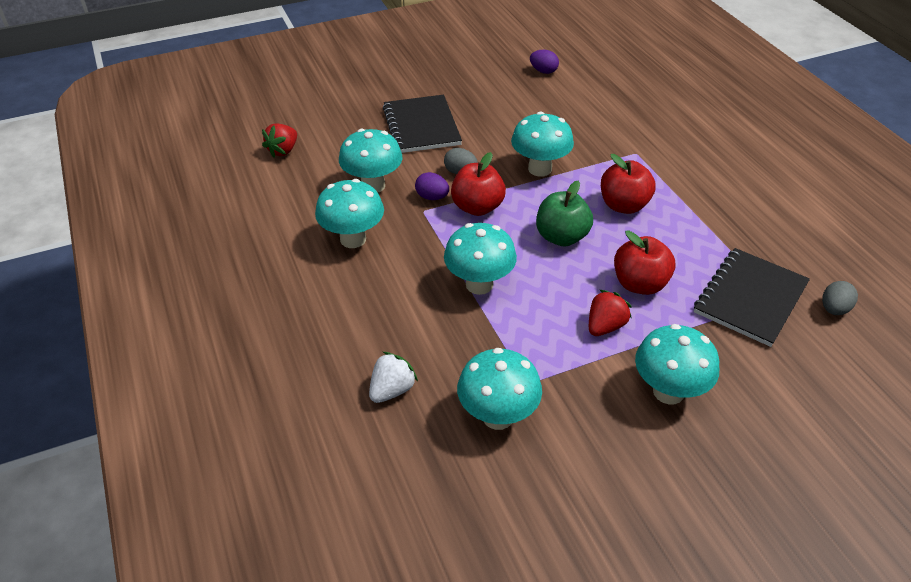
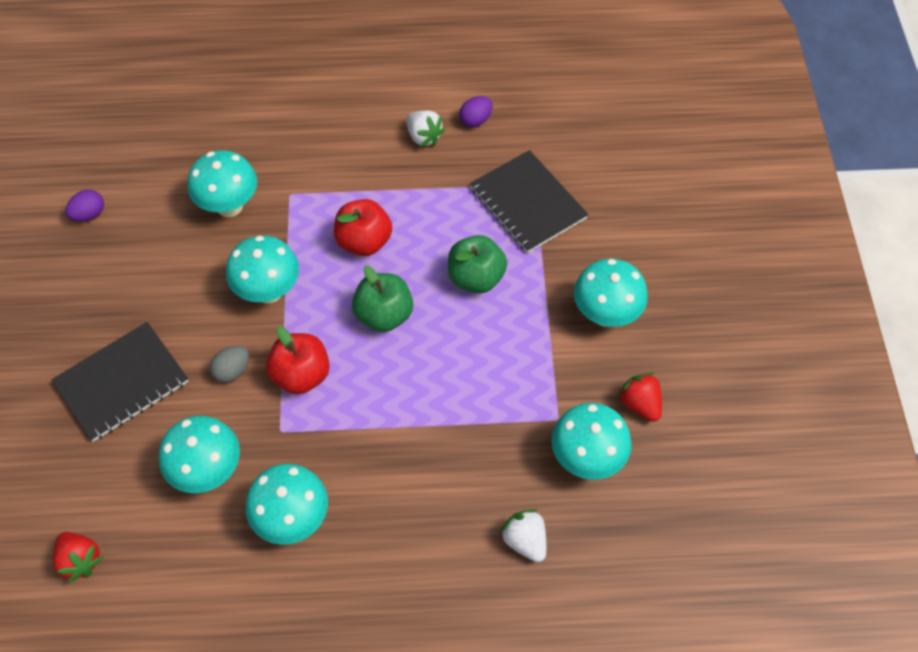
camera: 70 degrees left, 15 degrees up
(421, 126) = (122, 383): black notebook -> black notebook turned 45 degrees counterclockwise
(432, 197) = (261, 414): purple egg -> purple egg (475, 120)
(479, 284) = (418, 415): turquoise mushroom -> turquoise mushroom (229, 206)
(605, 326) = (516, 329): red strawberry -> red strawberry (640, 404)
(639, 284) = (476, 278): red apple -> green apple
(760, 210) = (423, 137): none -> white strawberry
(834, 309) = (563, 152): grey egg -> none

